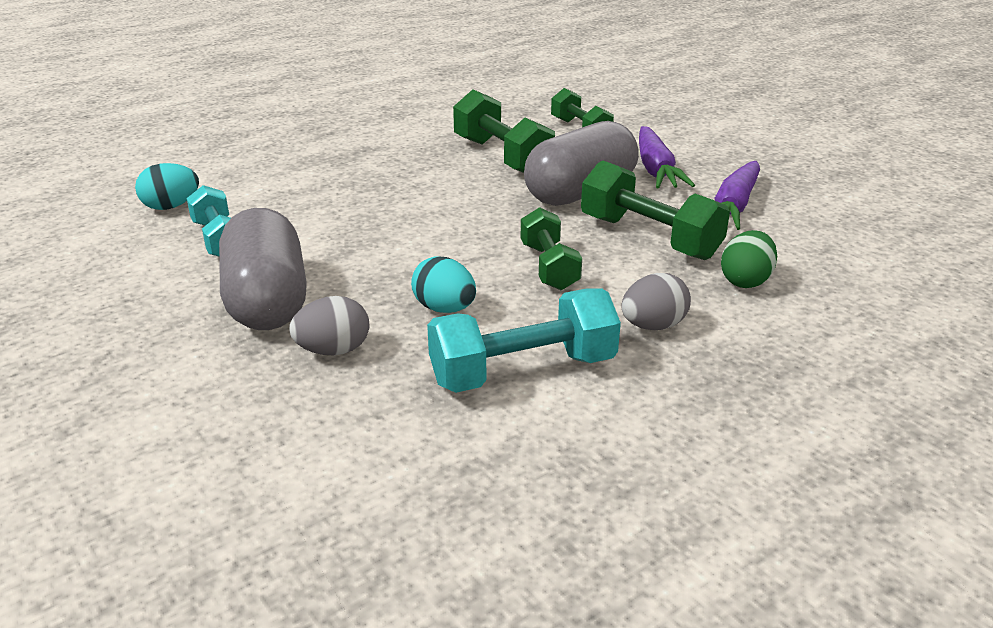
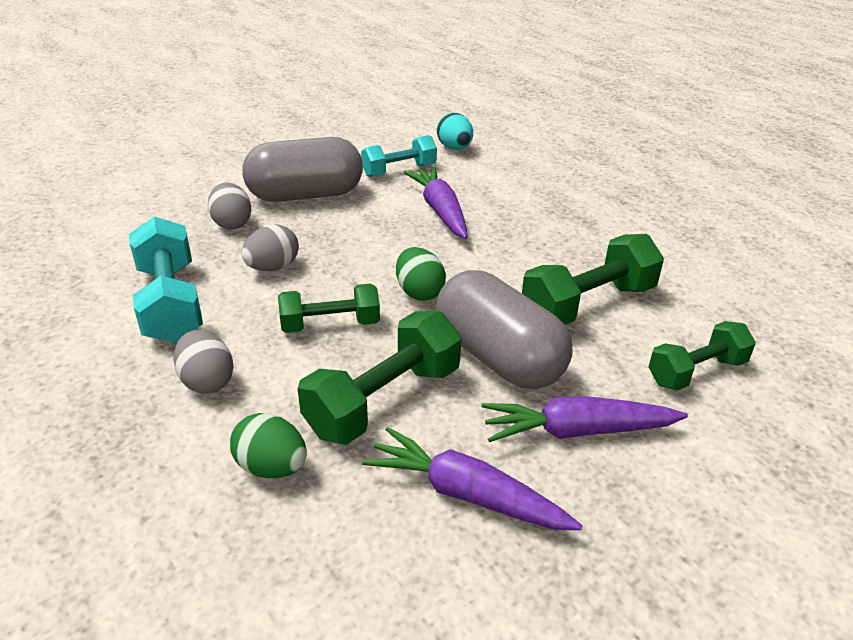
camera: 90 degrees right, 5 degrees up
(330, 215) = (440, 211): none -> purple carrot
(444, 309) = (272, 267): turquoise egg -> grey egg
(490, 225) = (419, 292): none -> green egg

